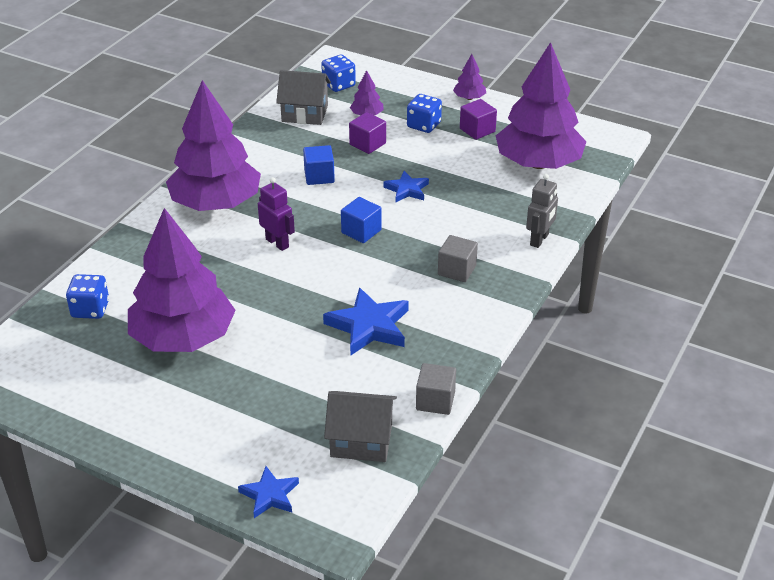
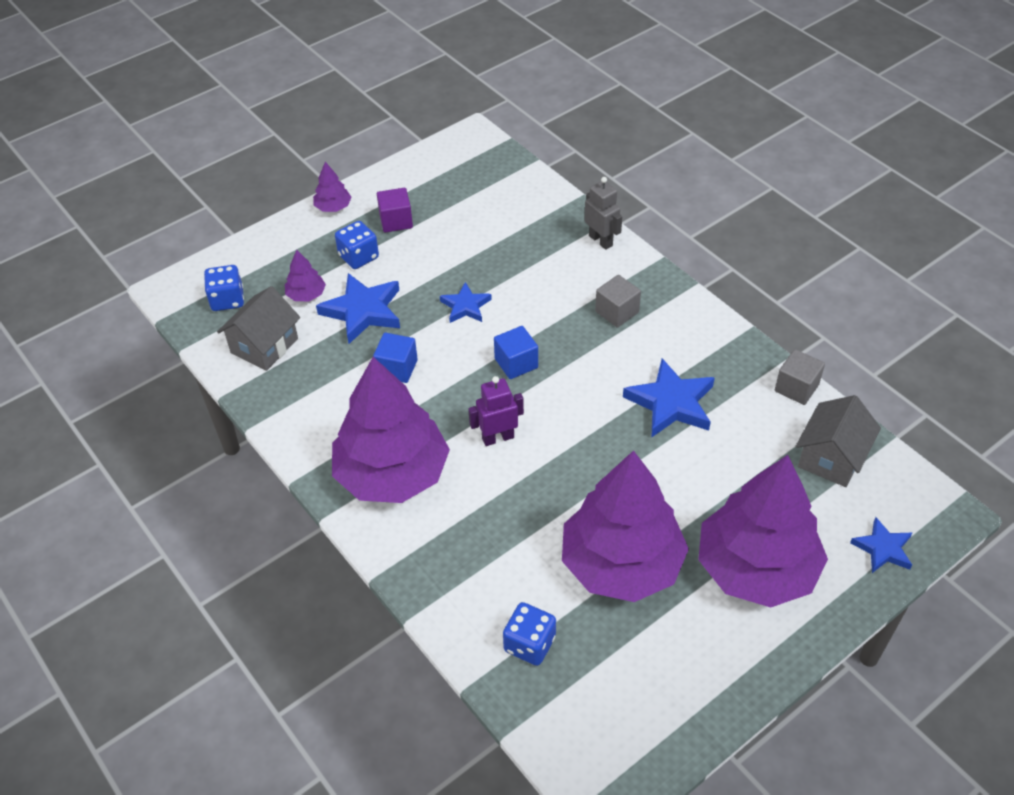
camera: 65 degrees left, 10 degrees up
(367, 144) = (363, 311): purple cube -> blue star
(538, 163) = (481, 199): purple tree -> purple tree (756, 568)

